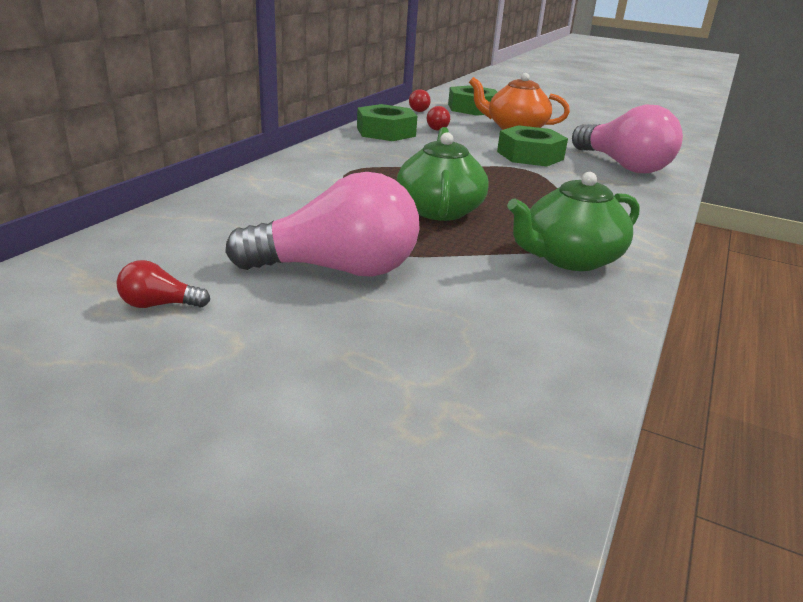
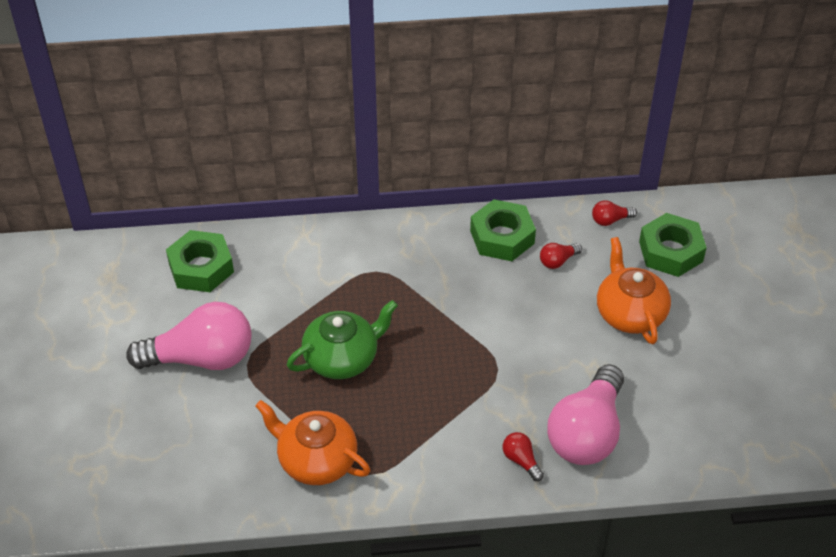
camera: 60 degrees right, 20 degrees up
(159, 305) = (108, 315): red light bulb -> red light bulb (521, 460)
(337, 270) = (201, 358): pink light bulb -> pink light bulb turned 60 degrees counterclockwise
(530, 155) = (542, 357): green nut -> green nut (201, 268)
(569, 258) = (316, 460): green teapot -> orange teapot

